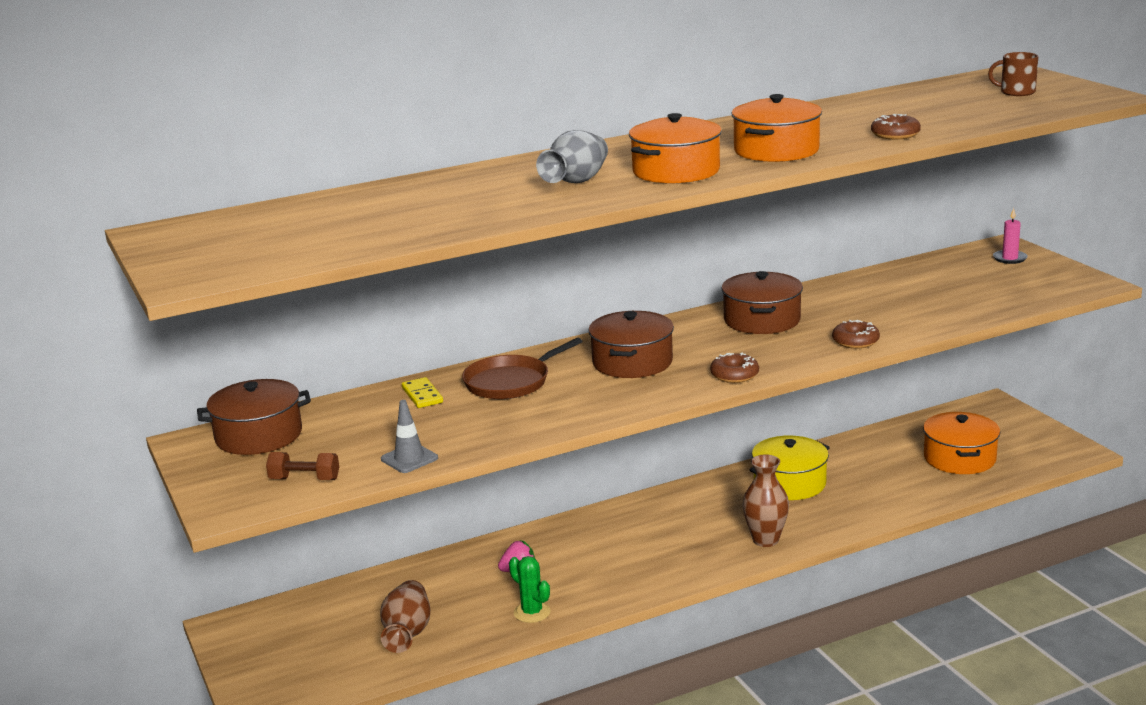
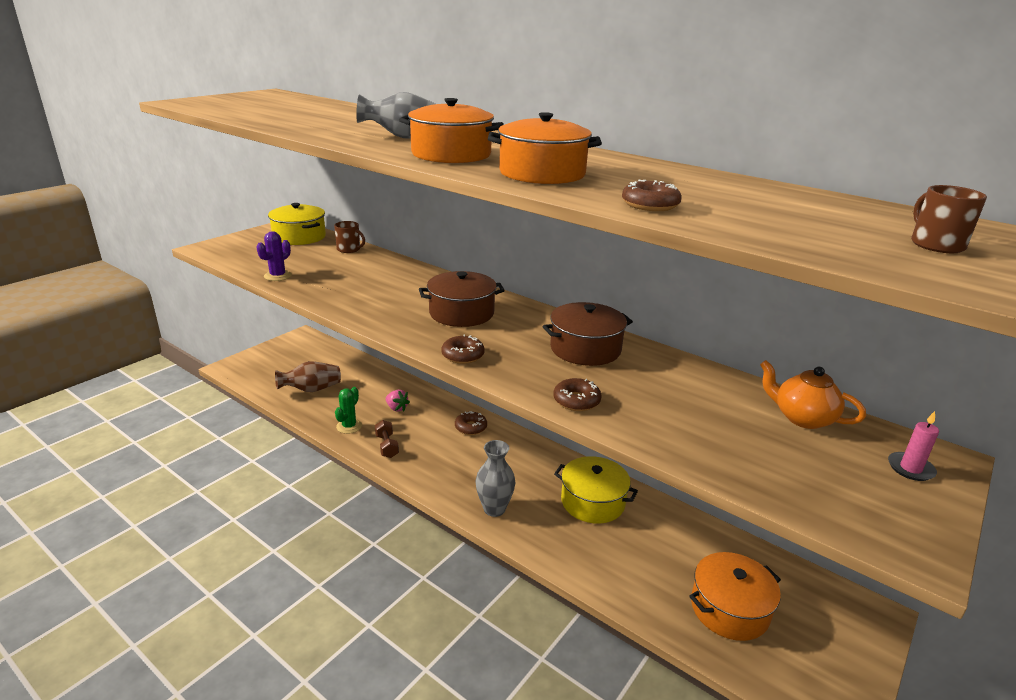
camera: 60 degrees right, 5 degrees up
(259, 436) = (299, 237): brown pot -> yellow pot
(304, 479) = (245, 257): brown dumbbell -> brown dumbbell (387, 446)
(356, 405) = (349, 249): none -> brown mug
(409, 459) = (278, 276): grey traffic cone -> purple cactus
(422, 395) = (370, 262): yellow domino -> none
(511, 382) = (404, 281): brown pan -> none
(605, 526) = (470, 427): none -> brown donut
(765, 540) = (494, 509): brown vase -> grey vase
(930, 270) = (802, 418): none -> orange teapot

